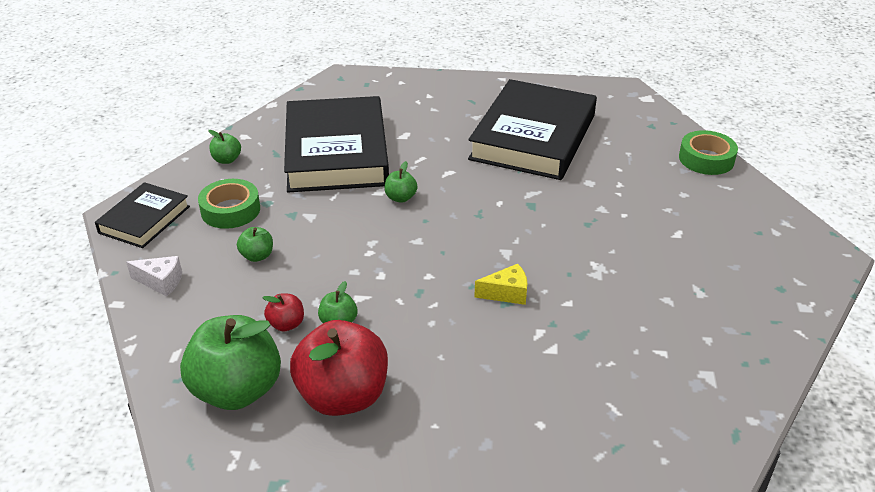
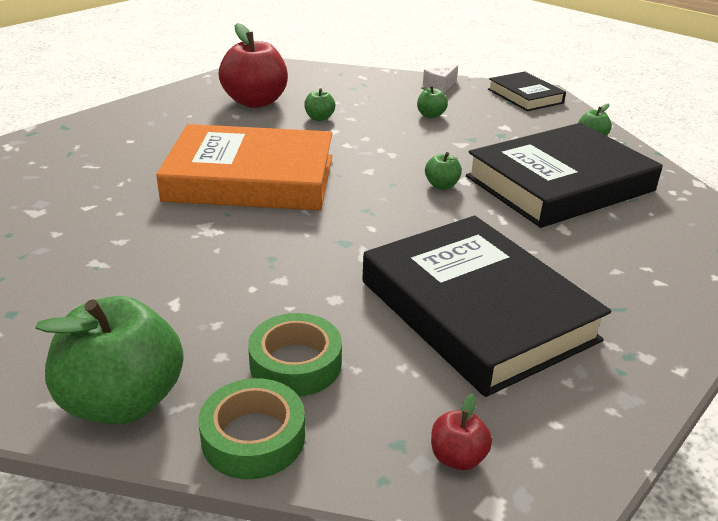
camera: 125 degrees right, 5 degrees down
(230, 210) = (505, 121): green tape -> green tape (295, 364)
(237, 390) = (307, 82): green apple -> green apple (123, 401)
(286, 324) = (342, 105): red apple -> red apple (457, 457)
(337, 152) = (559, 184): black book -> black book turned 60 degrees counterclockwise
(507, 293) = (251, 178): yellow cheese -> orange book

